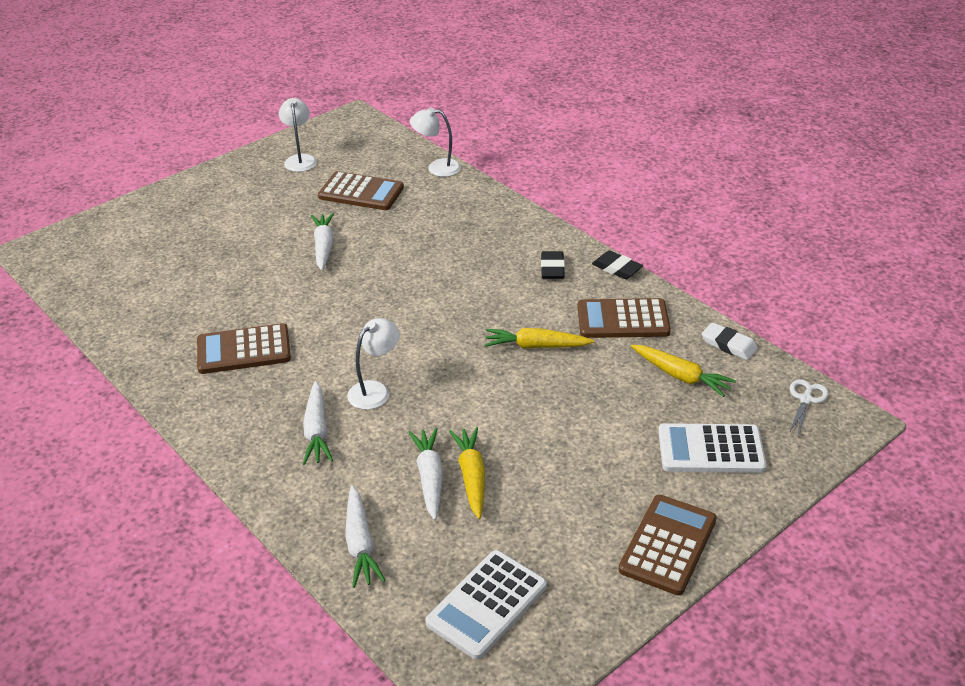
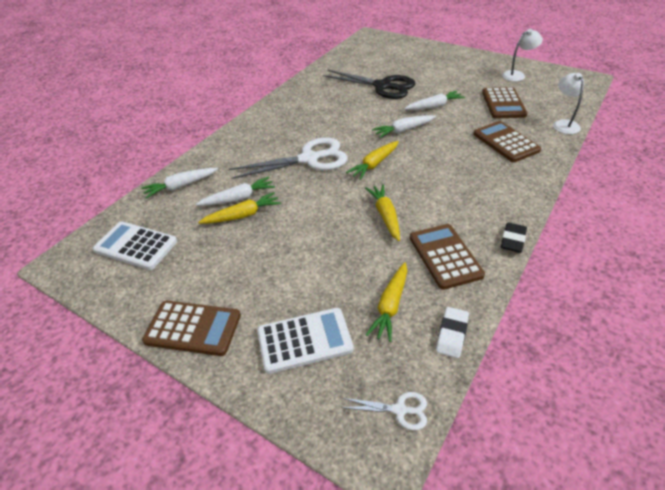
camera: 75 degrees right, 5 degrees up
(227, 278) = (382, 86): none -> black scissors
(244, 350) = (324, 108): brown calculator -> brown calculator (505, 142)
(317, 431) = (266, 148): white carrot -> white carrot (403, 130)
(375, 390) = (309, 159): white lamp -> white scissors
(426, 332) = (374, 164): none -> yellow carrot
(552, 268) = (484, 204): black eraser -> none
(710, 449) = (304, 340): white calculator -> white calculator turned 90 degrees clockwise

